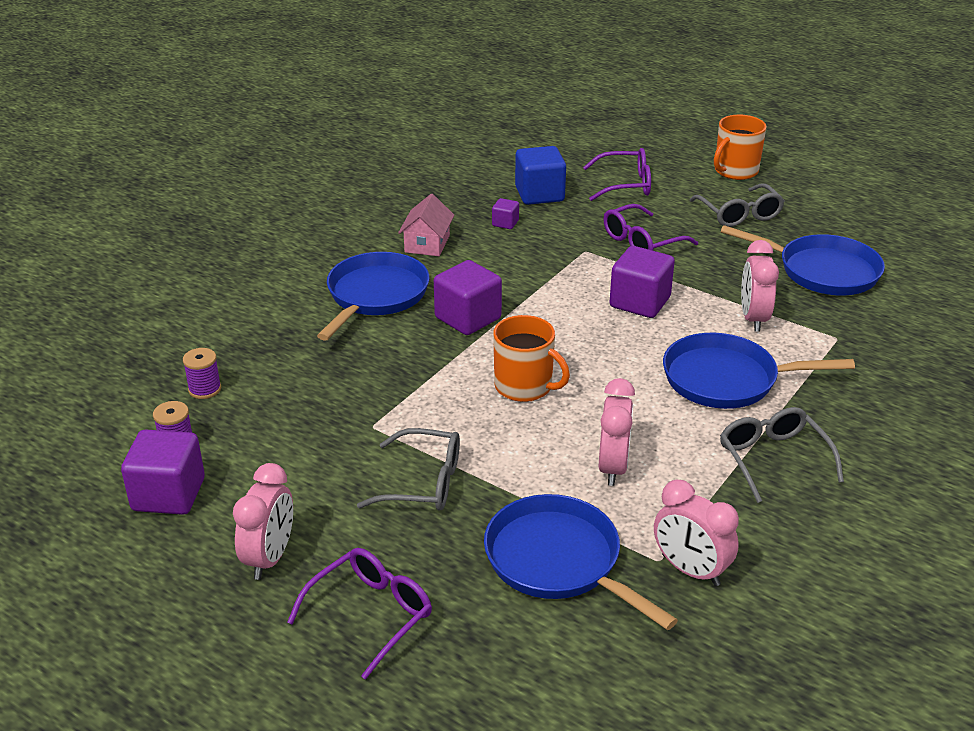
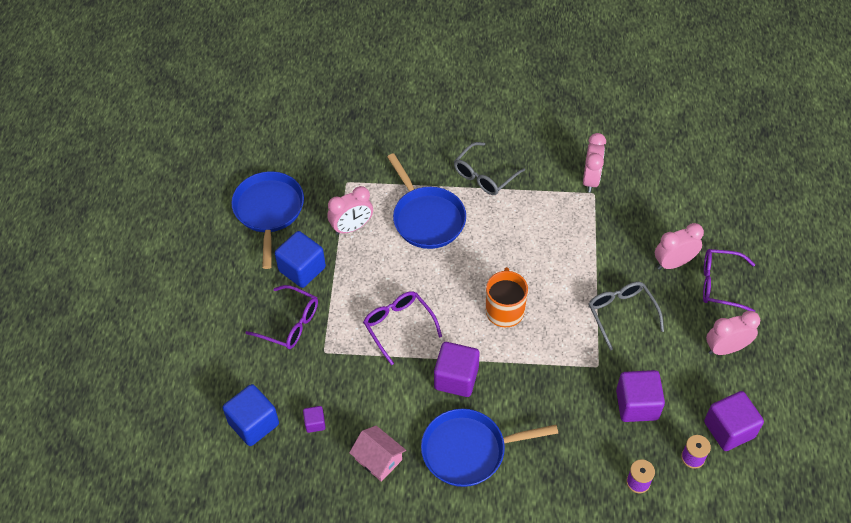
camera: 120 degrees left, 20 degrees up
(427, 244) = (378, 459): pink house -> pink house turned 60 degrees clockwise
(558, 561) = (626, 230): blue pan -> none
(613, 467) = (543, 238): pink clock -> pink clock (673, 263)
(625, 184) = (203, 372): purple glasses -> purple glasses (399, 326)
(640, 302) = (372, 292): purple cube -> purple cube (637, 405)
(713, 268) = (302, 269): none -> blue cube
(735, 171) = (139, 308): orange mug -> none
(739, 214) = (212, 281): grey glasses -> none

